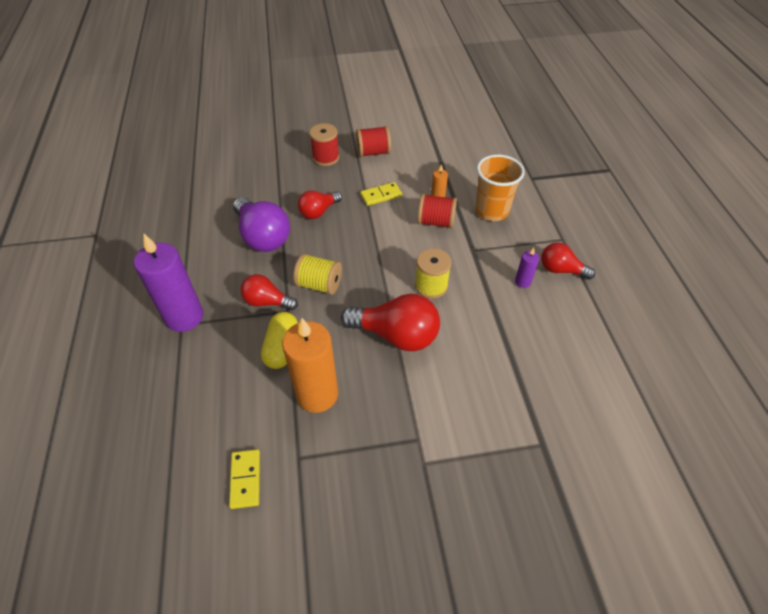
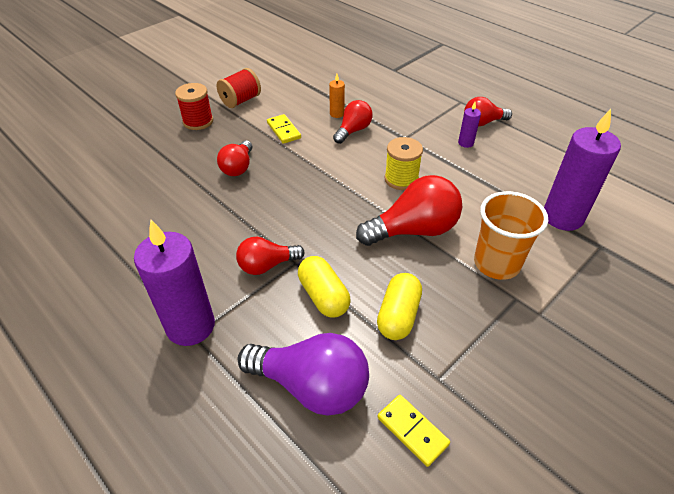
camera: 35 degrees left, 5 degrees down
(263, 237) = (202, 213): purple light bulb -> purple light bulb (311, 386)
(317, 394) = (398, 315): orange candle -> yellow capsule
(319, 284) = (303, 225): yellow spool -> none
(381, 195) = (284, 130): yellow domino -> yellow domino turned 60 degrees counterclockwise
(436, 222) = (353, 130): red spool -> red light bulb
(491, 211) = (389, 104): orange cup -> orange cup (496, 263)
(537, 397) = (562, 217): none -> purple candle

